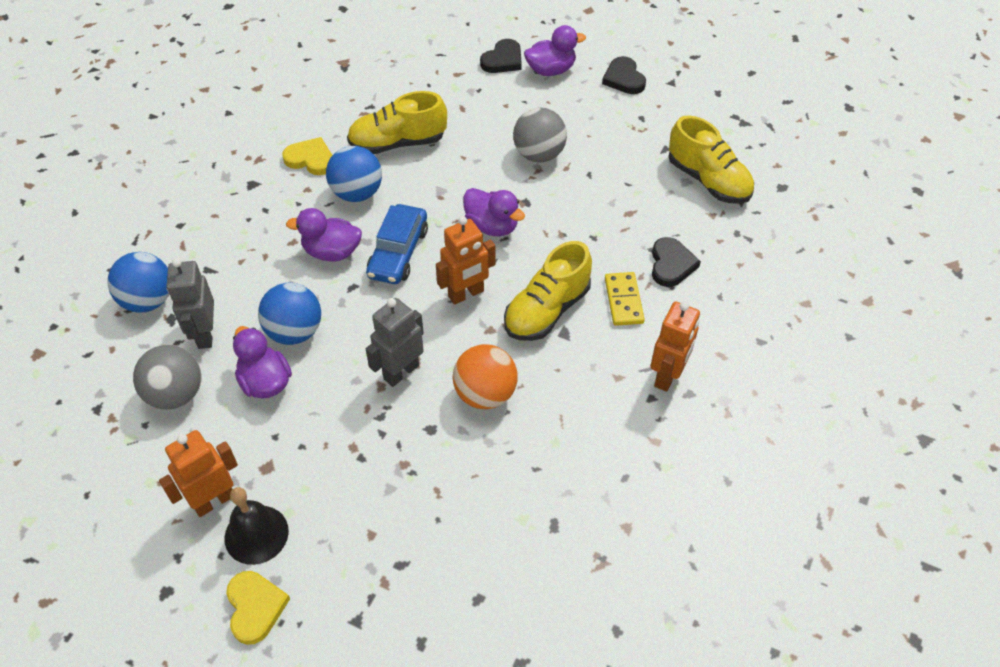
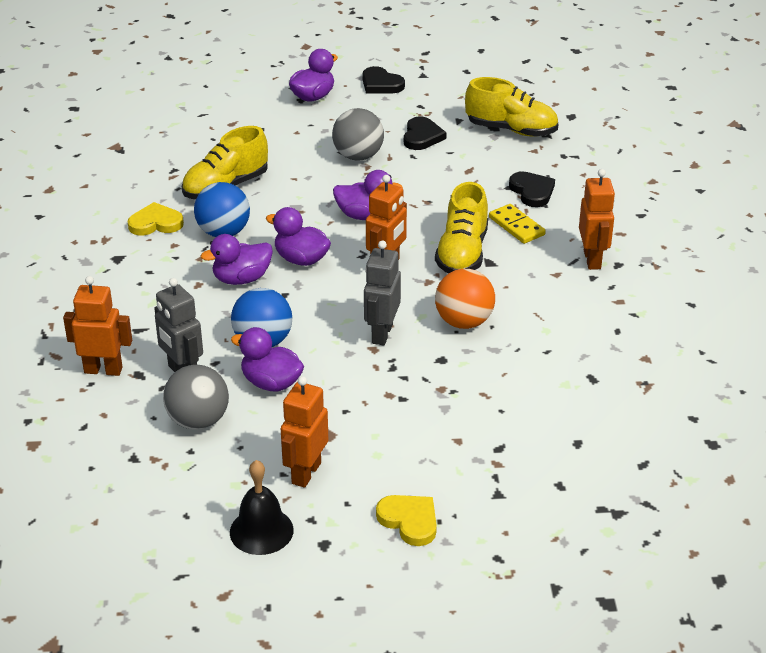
camera: 30 degrees left, 15 degrees down
(148, 300) = (103, 370): blue ball -> orange robot
(256, 534) = (364, 478): black bell -> black bell (261, 531)
(398, 252) = (301, 259): blue car -> purple duck
(503, 60) = (263, 102): black heart -> black heart (422, 136)

